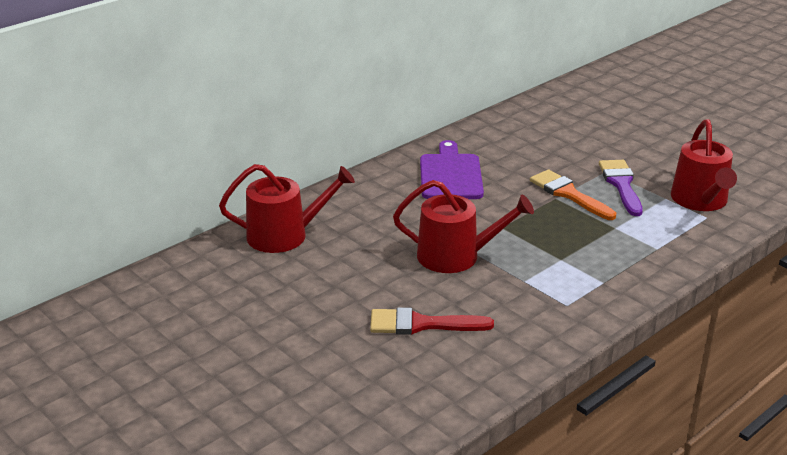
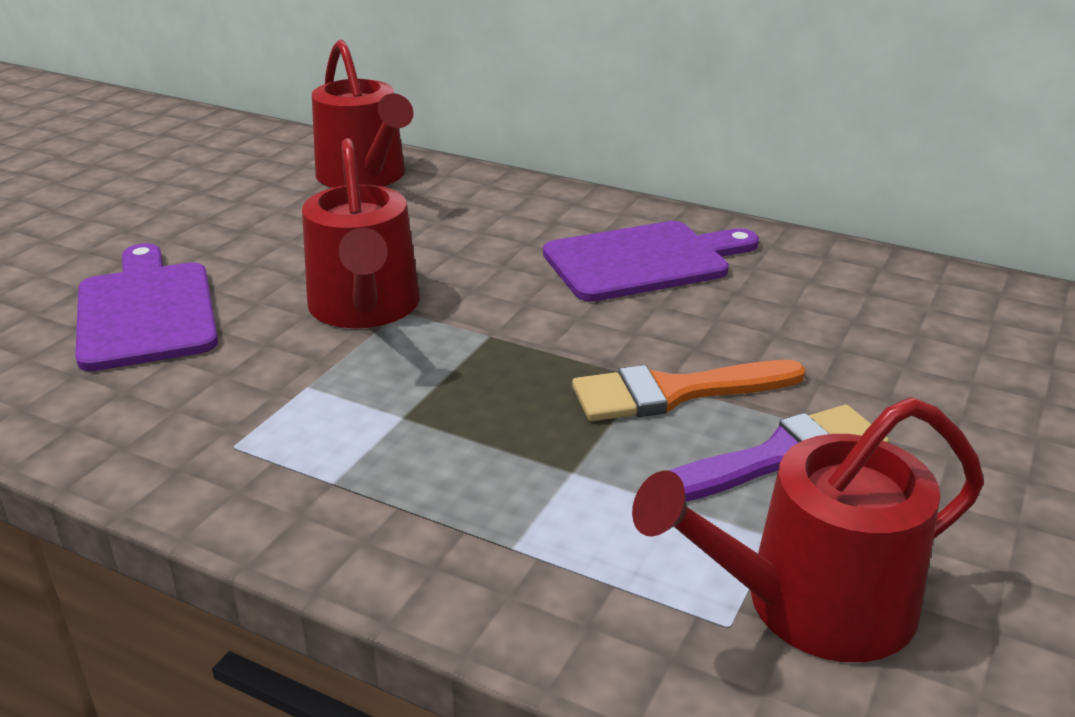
camera: 70 degrees right, 0 degrees up
(422, 324) = (146, 311): red brush -> purple cutting board
(569, 194) = (675, 392): orange brush -> orange brush turned 135 degrees counterclockwise

